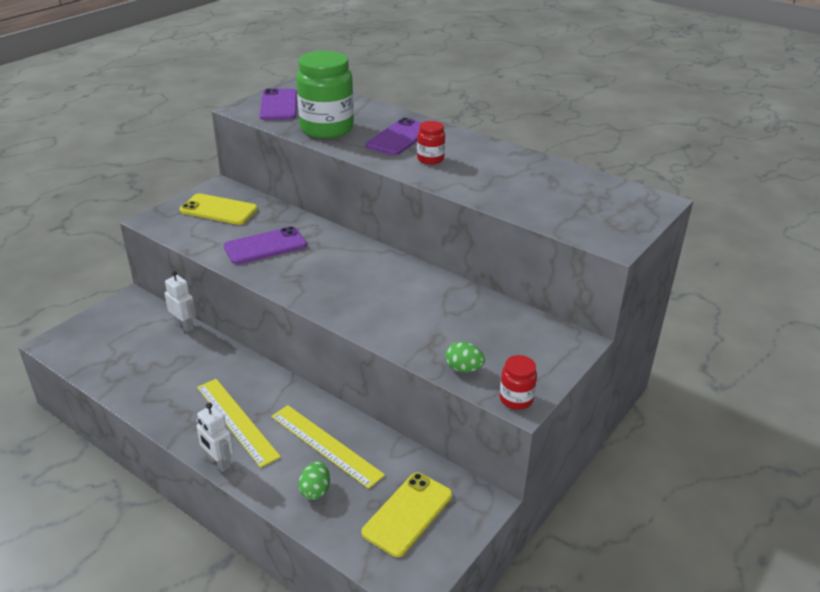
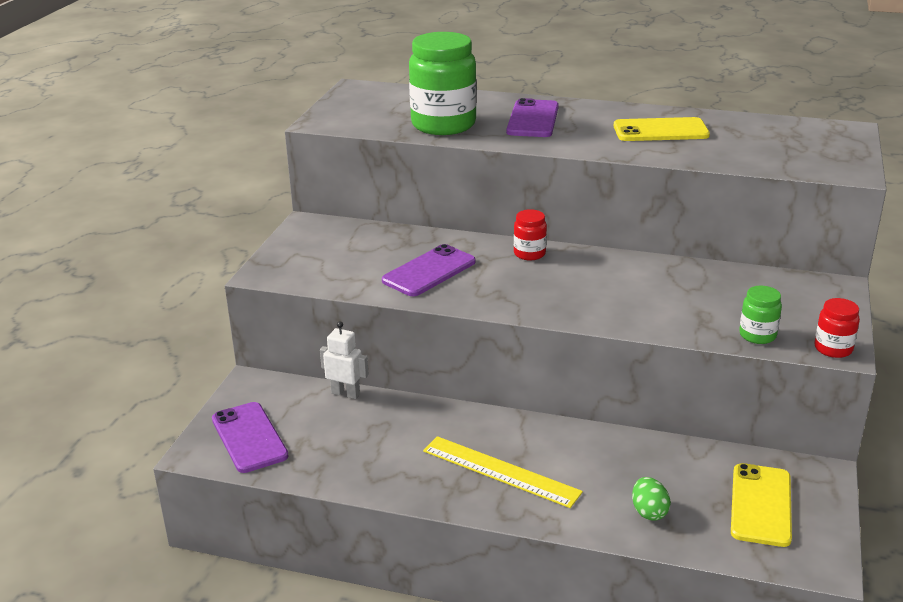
camera: 20 degrees left, 5 degrees down
(218, 210) = (334, 247): yellow phone -> yellow phone (660, 131)
(219, 462) = (520, 517): white robot -> none
(279, 105) = (359, 111): purple phone -> purple phone (249, 437)
(326, 445) = (619, 467): yellow ruler -> none
(430, 159) = (590, 133): red jar -> red jar (529, 254)
(463, 369) = (757, 335): green egg -> green jar

